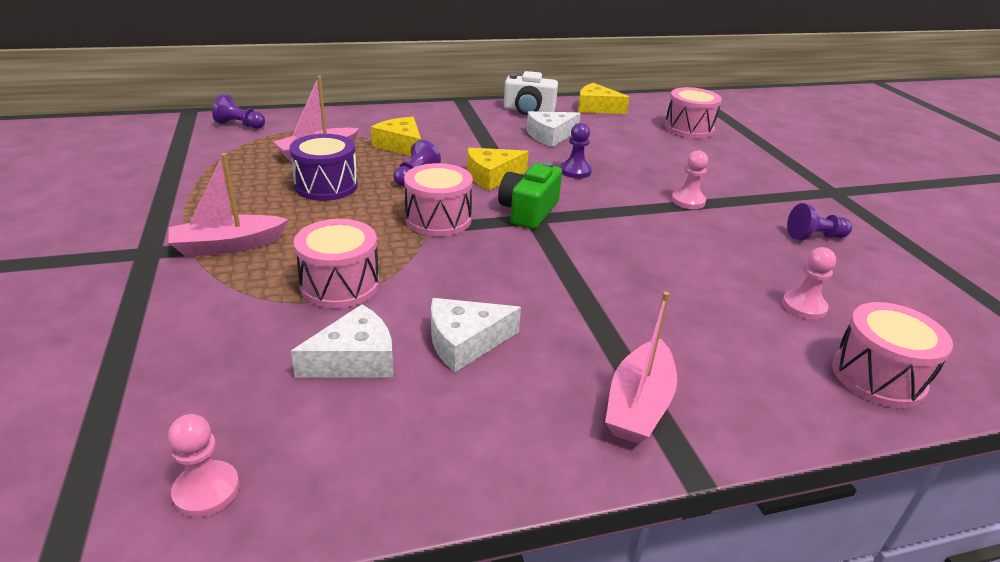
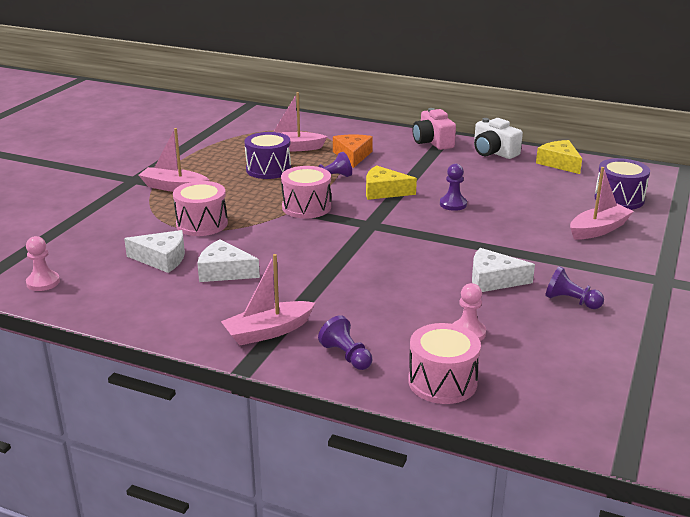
camera: 40 degrees right, 5 degrees down
(240, 125) = (269, 119): purple pawn -> purple pawn (346, 356)
(401, 146) = (352, 156): yellow cheese -> orange cheese
(459, 112) = (432, 142): none -> pink camera
(528, 211) = (373, 219): green camera -> none
(550, 136) = (477, 175): white cheese -> white cheese (493, 280)
(688, 201) = (508, 248): pink pawn -> none
(689, 128) = (619, 199): pink drum -> purple drum
(720, 161) = (598, 230): none -> pink boat

